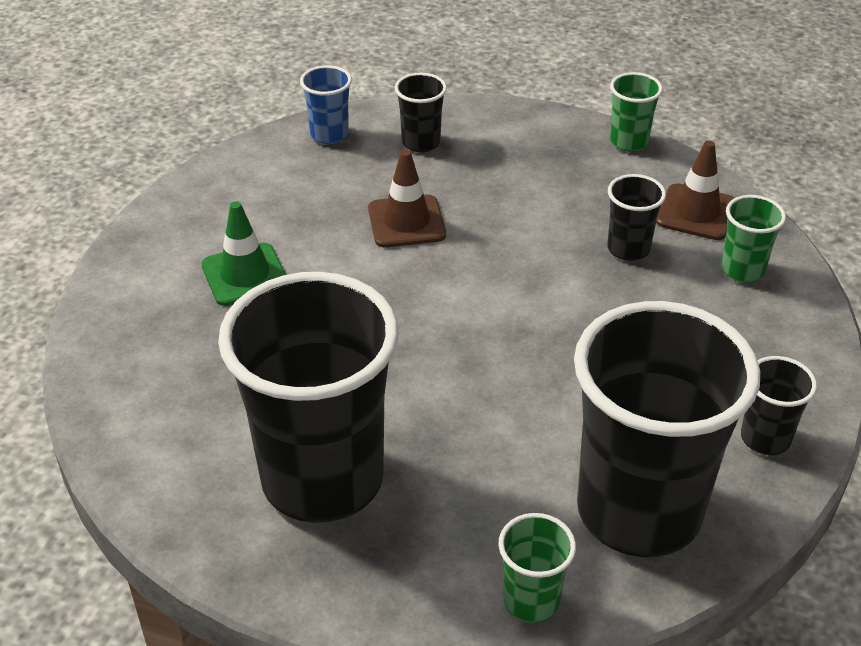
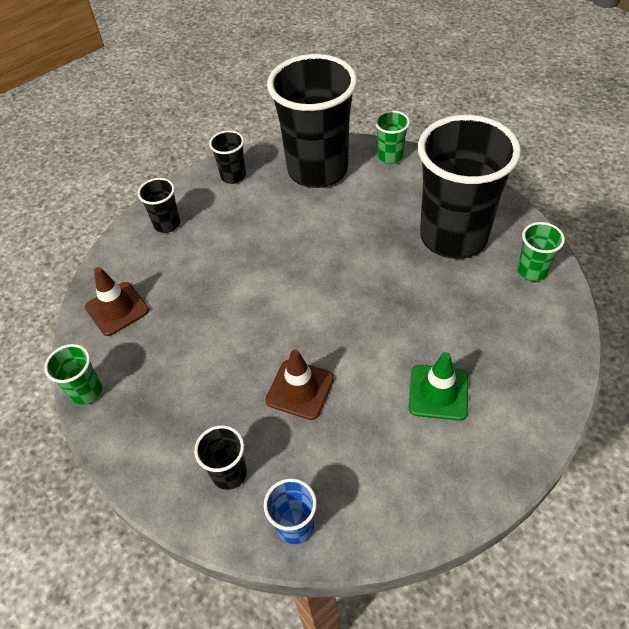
camera: 145 degrees left, 10 degrees up
(628, 249) = (184, 301): black cup -> black cup (167, 224)
(742, 270) = (141, 259): green cup -> green cup (532, 271)

